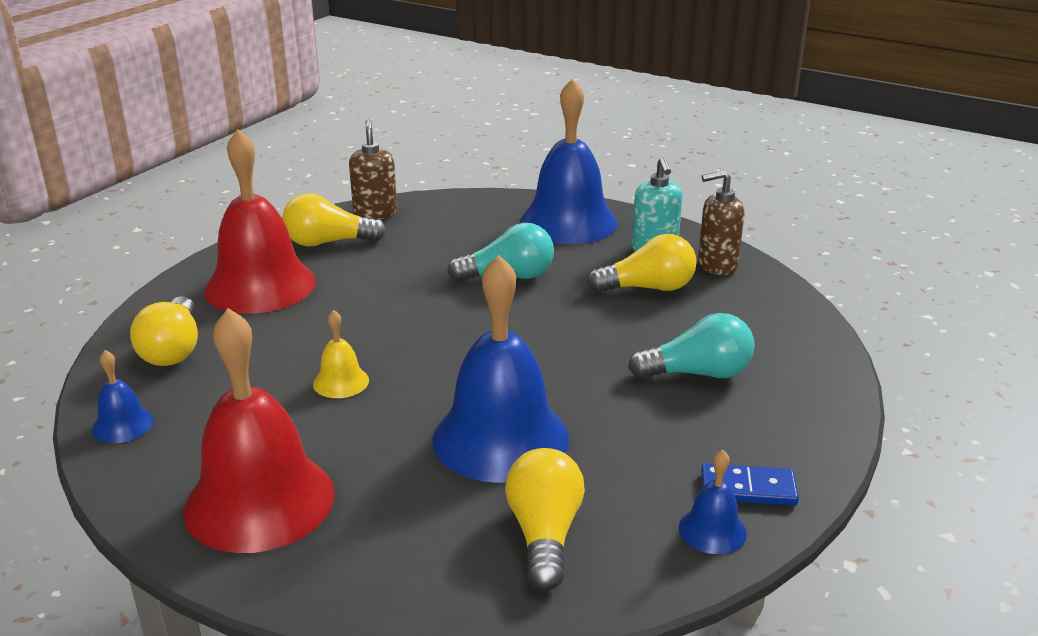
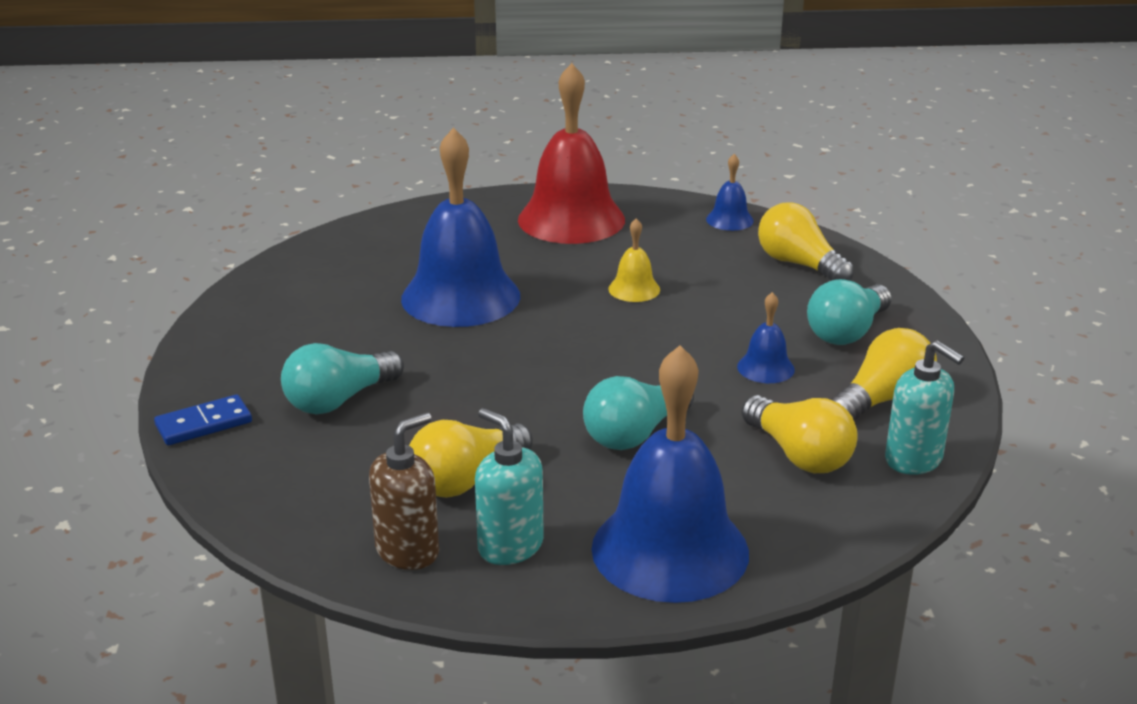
camera: 145 degrees right, 0 degrees up
(260, 285) = (847, 332): red bell -> turquoise light bulb
(375, 213) = (914, 460): brown soap dispenser -> turquoise soap dispenser
(544, 534) = (371, 260): yellow light bulb -> yellow light bulb (799, 455)
(712, 530) = (257, 297): blue bell -> blue bell (765, 368)
(748, 489) = (243, 327): blue domino -> blue domino (204, 424)

